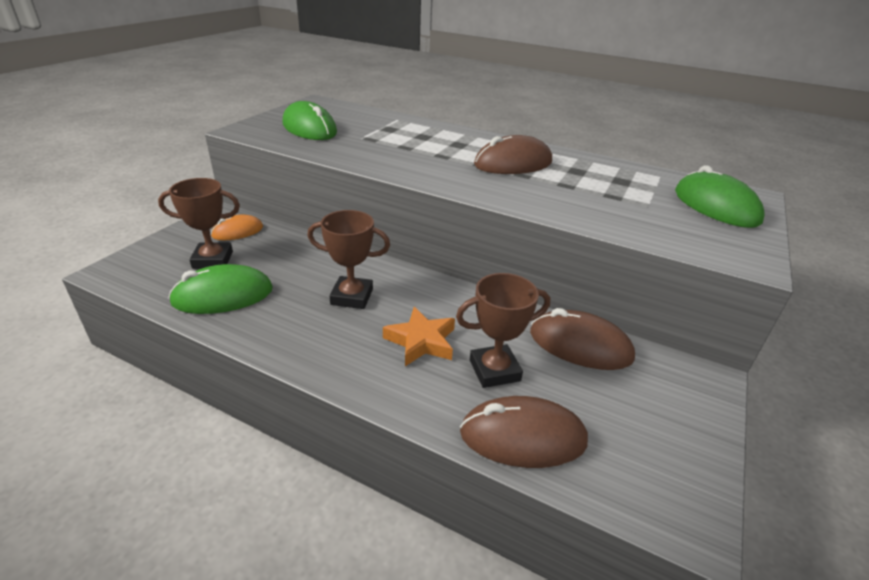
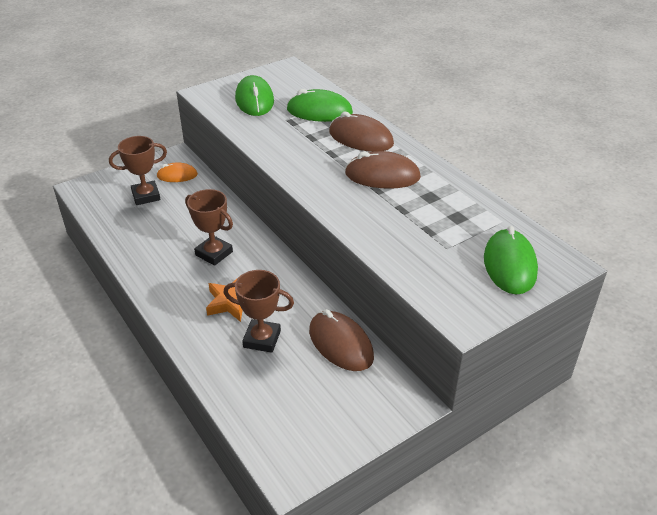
camera: 30 degrees right, 5 degrees up
(213, 260) = (146, 196): brown trophy -> brown trophy turned 45 degrees counterclockwise
(223, 296) = (134, 227): green mouse -> green mouse (319, 111)
(523, 437) = (239, 386): brown mouse -> brown mouse (360, 138)

